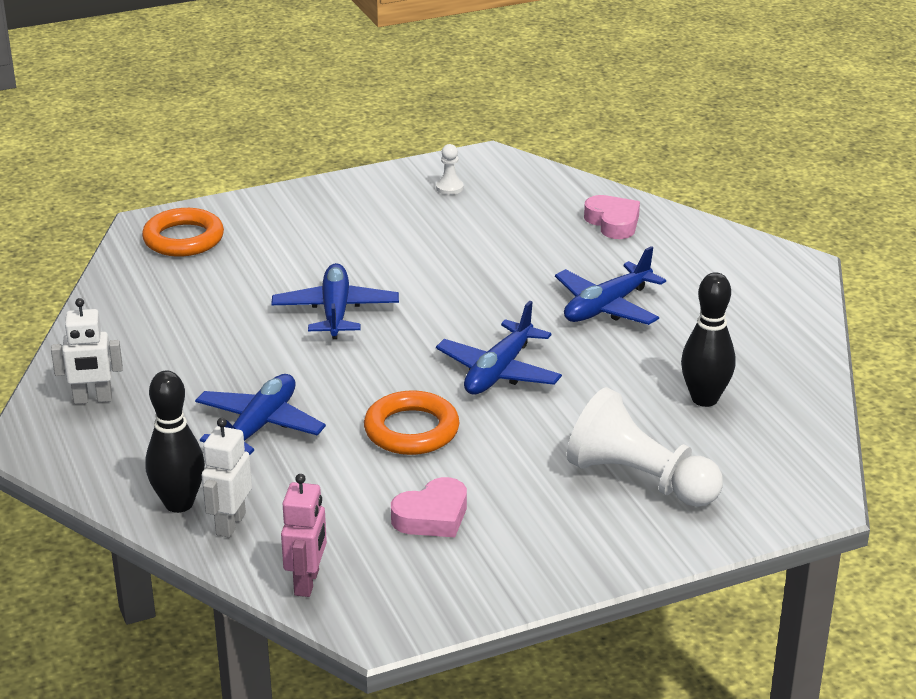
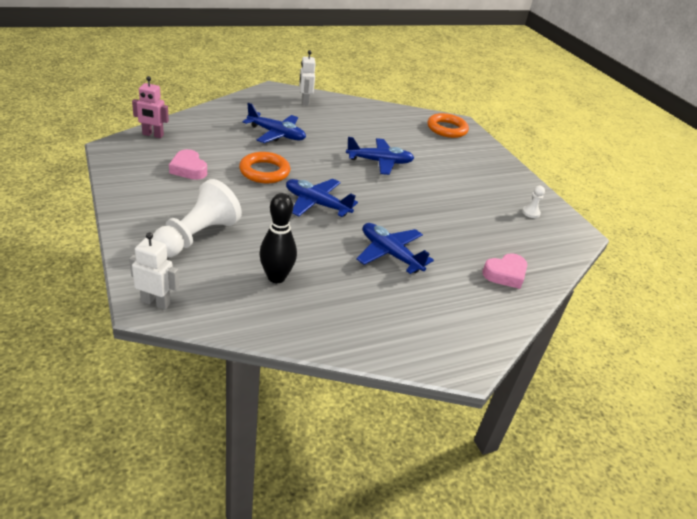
camera: 85 degrees right, 5 degrees up
(179, 503) = (222, 113): black bowling pin -> none
(230, 524) = (203, 122): white robot -> white robot (156, 302)

